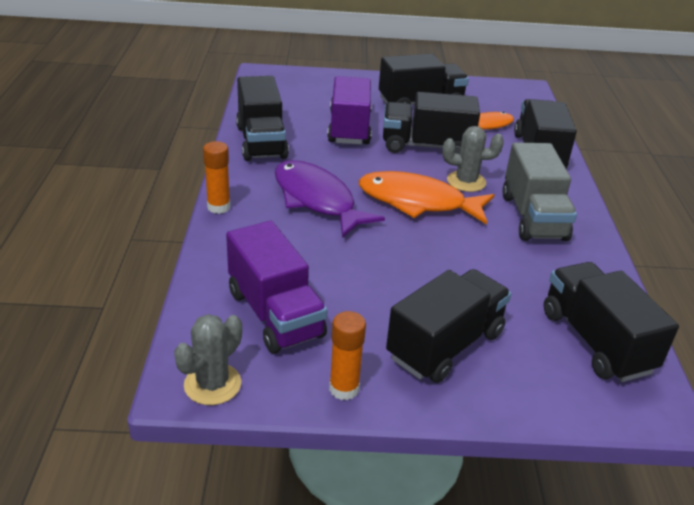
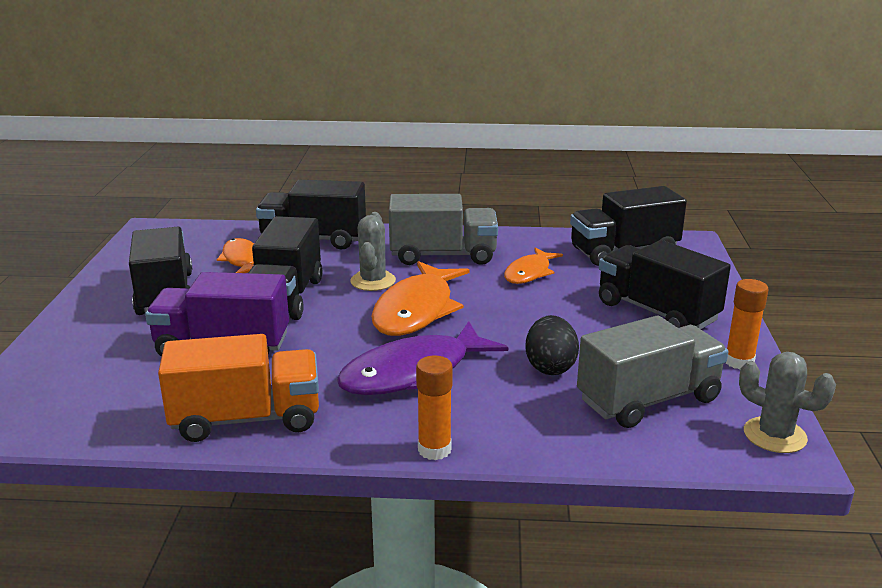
camera: 85 degrees left, 10 degrees down
(261, 142) = (246, 419): black truck -> orange truck
(275, 314) = (648, 400): purple truck -> grey truck
(328, 265) = (550, 367): none -> black egg
(512, 266) = (529, 273): none -> orange fish

